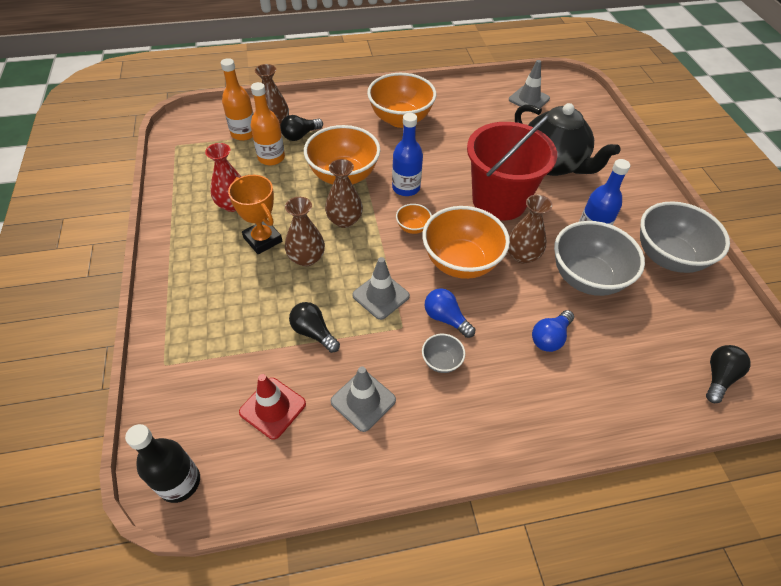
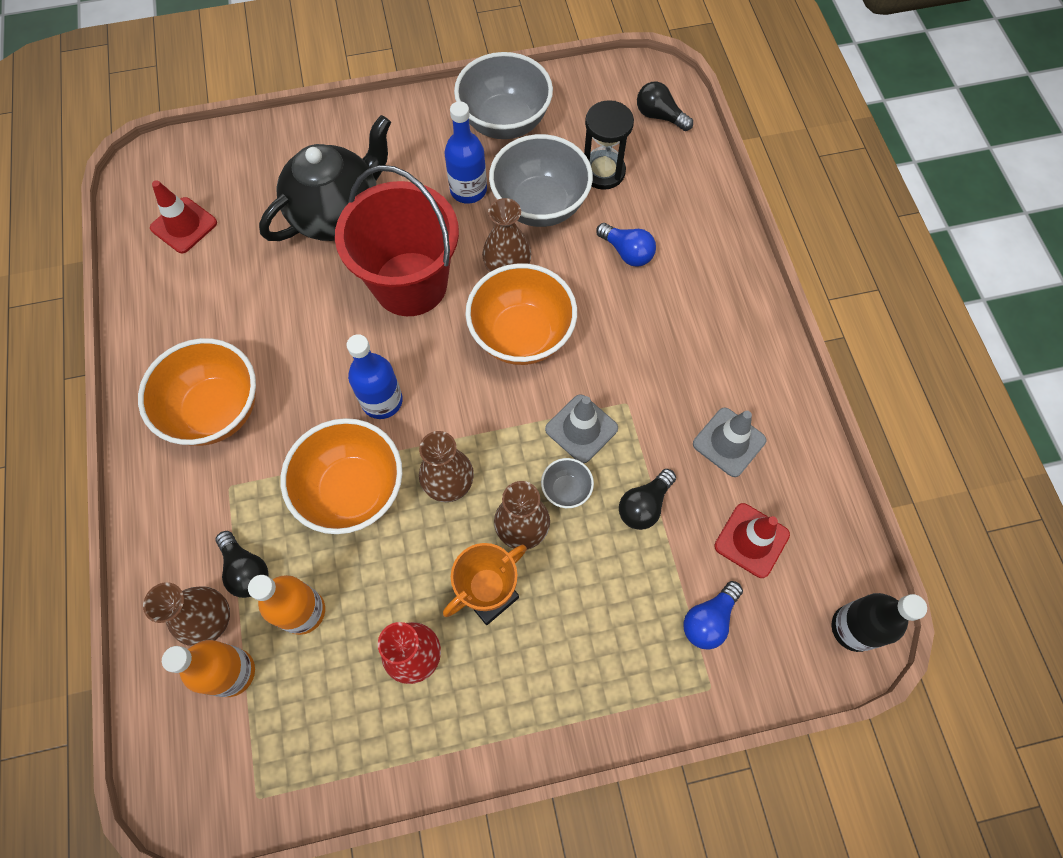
camera: 90 degrees left, 15 degrees up
(413, 228) = (462, 391): orange bowl -> none
(441, 361) = (669, 361): grey bowl -> grey bowl (566, 490)
(446, 318) = (610, 355): blue light bulb -> blue light bulb (708, 620)
(529, 99) = (184, 225): grey traffic cone -> red traffic cone
(635, 325) = (603, 172): none -> black hourglass

